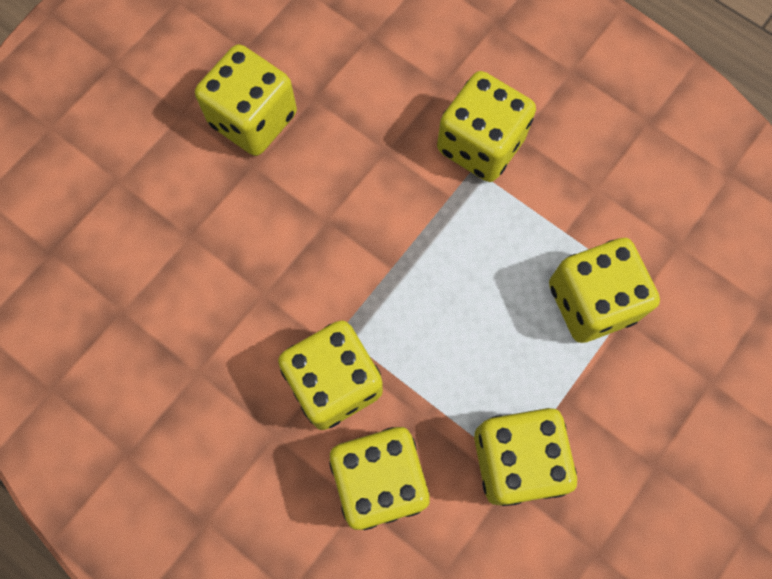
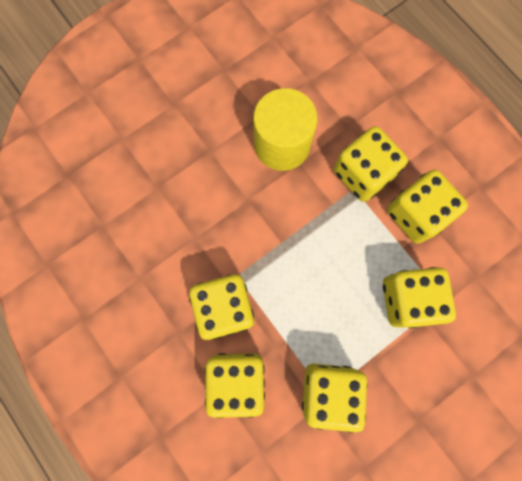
camera: 15 degrees right, 5 degrees up
(253, 119) = (218, 119): yellow dice -> yellow dice (416, 214)
(355, 132) = (282, 144): none -> yellow cylinder

